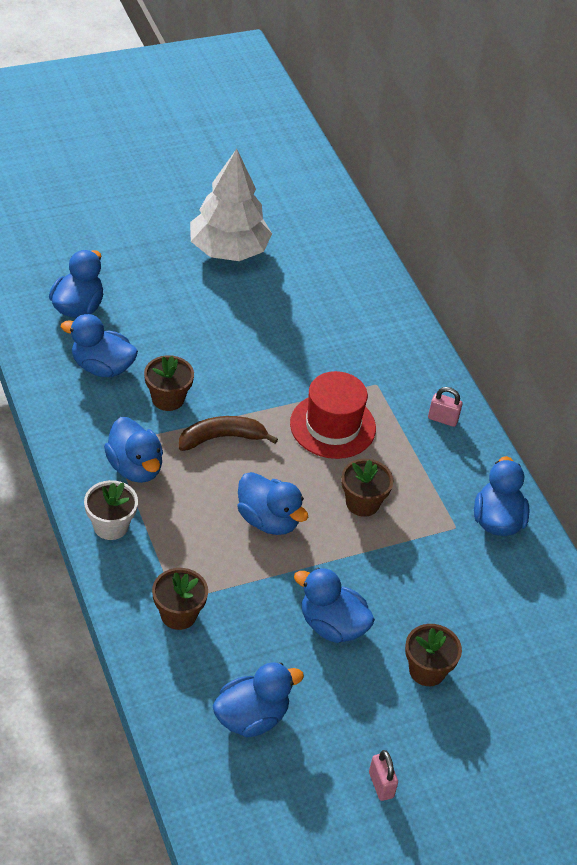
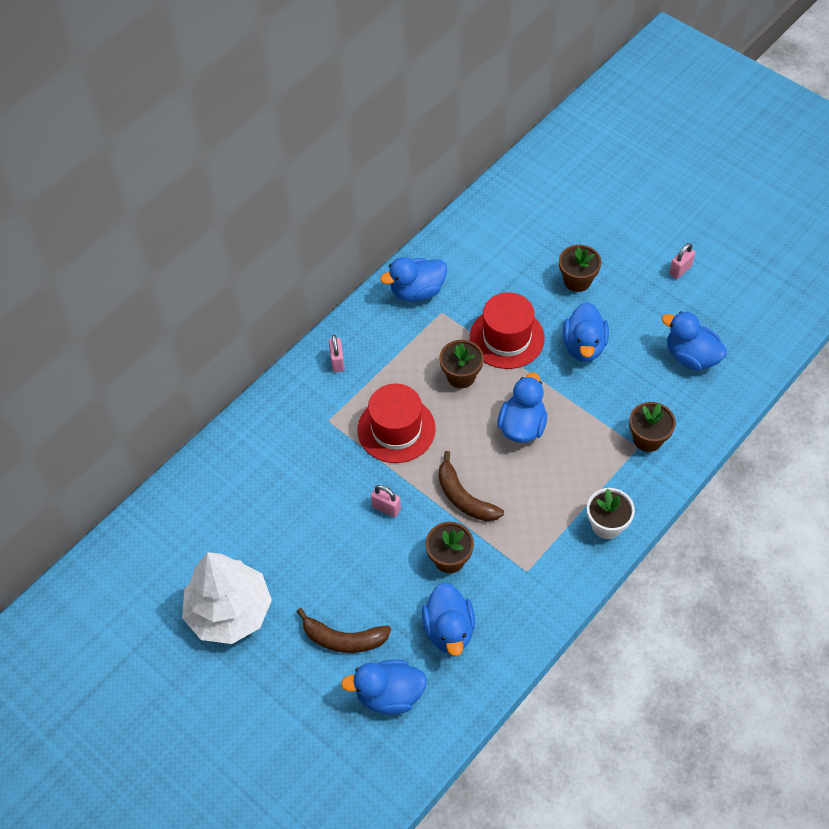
camera: 110 degrees left, 10 degrees up
(135, 467) = (539, 541): blue duck -> none
(149, 302) = (344, 639): none -> brown banana
(252, 381) = (386, 508): none -> pink padlock
(387, 564) = (507, 338): none -> red hat

